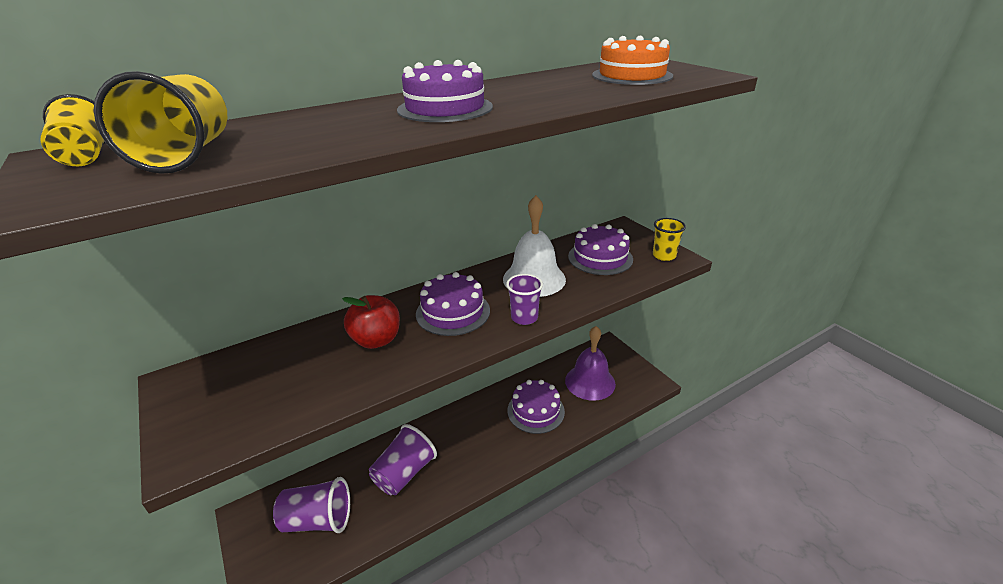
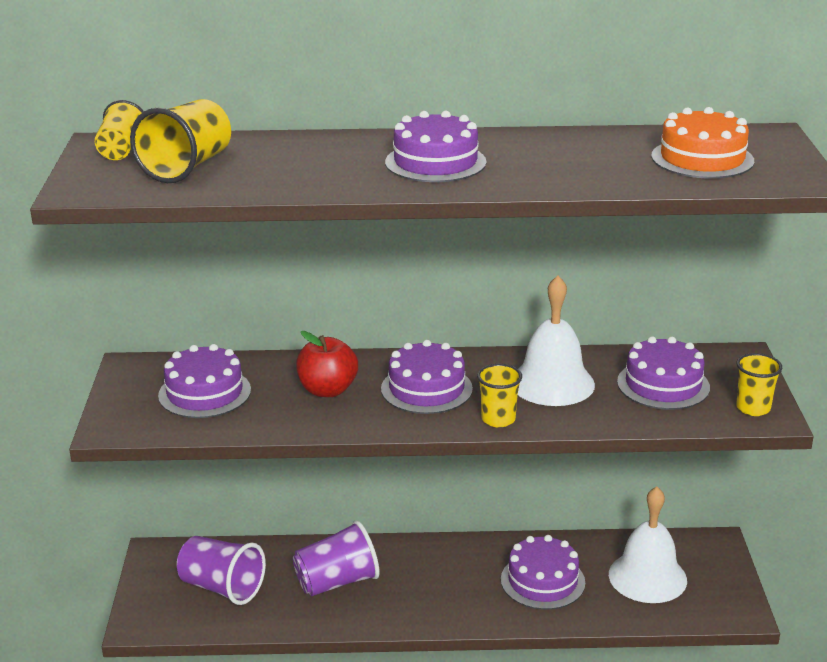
camera: 30 degrees right, 5 degrees down
(265, 381) = (204, 393): none -> purple cake
(524, 317) = (498, 419): purple cup -> yellow cup
(590, 382) = (647, 577): purple bell -> white bell

